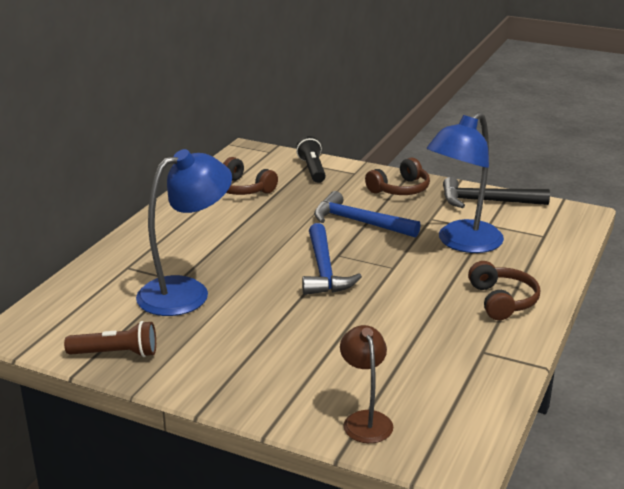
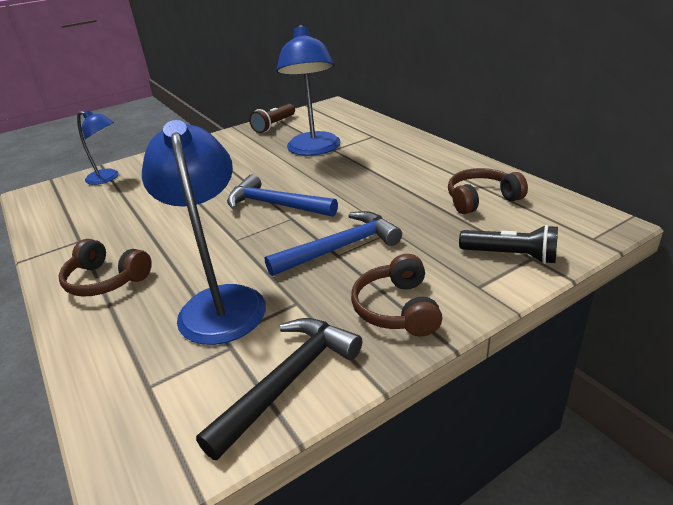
camera: 125 degrees right, 5 degrees up
(365, 420) = (108, 178): brown lamp -> blue lamp

